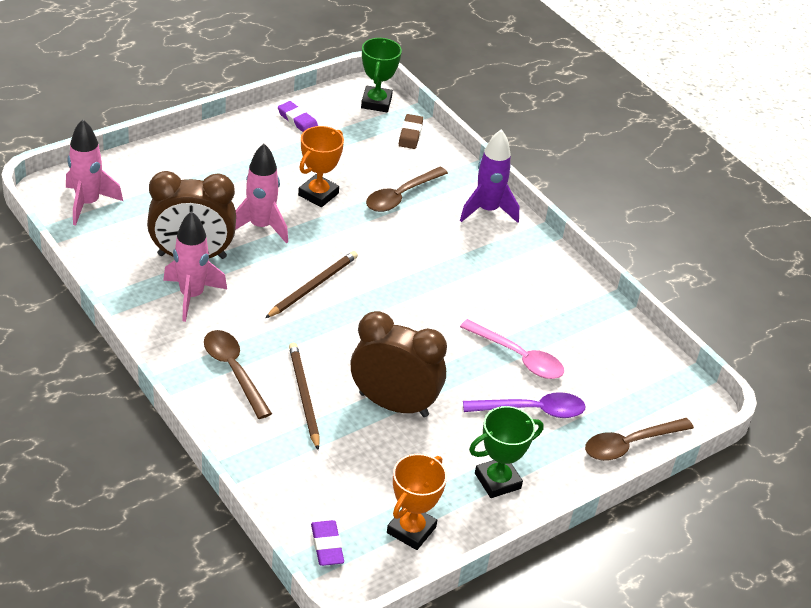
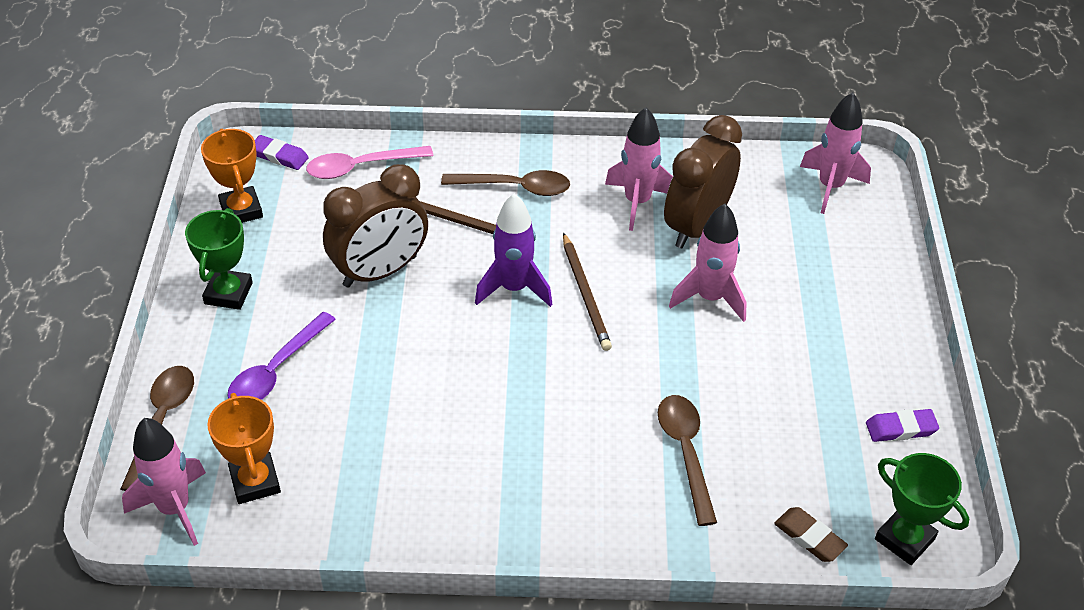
camera: 130 degrees right, 5 degrees up
(318, 194) = (737, 374): orange trophy -> orange trophy (255, 482)
(487, 210) = (601, 528): purple rocket -> purple rocket (514, 288)
(518, 357) = (350, 404): pink spoon -> pink spoon (361, 167)
(673, 396) = (174, 509): none -> pink rocket

